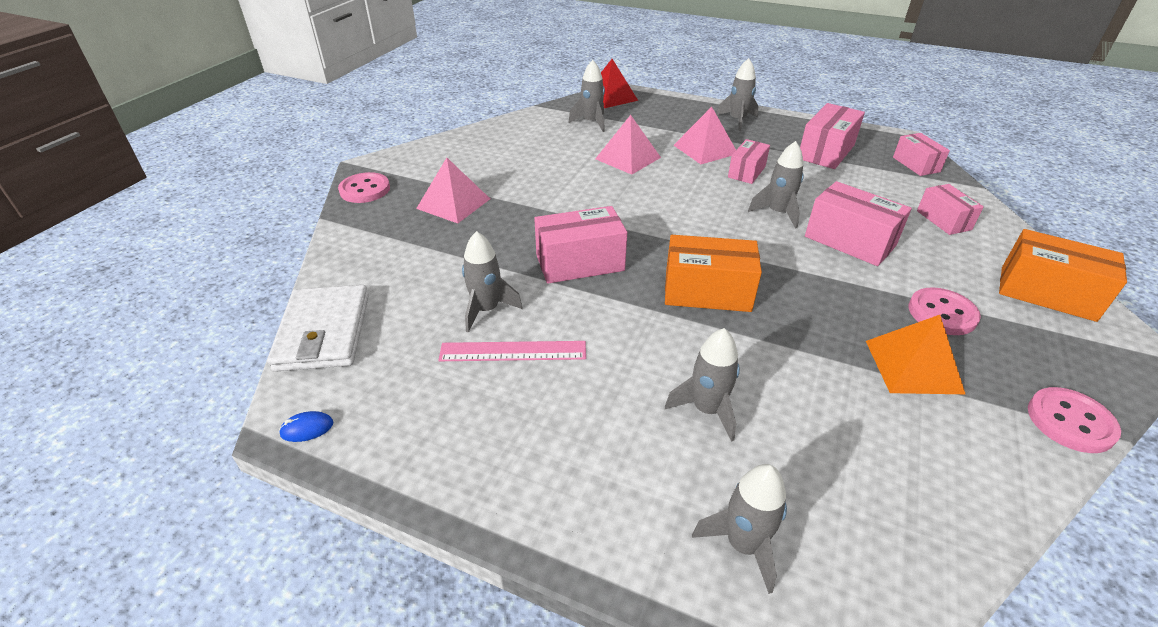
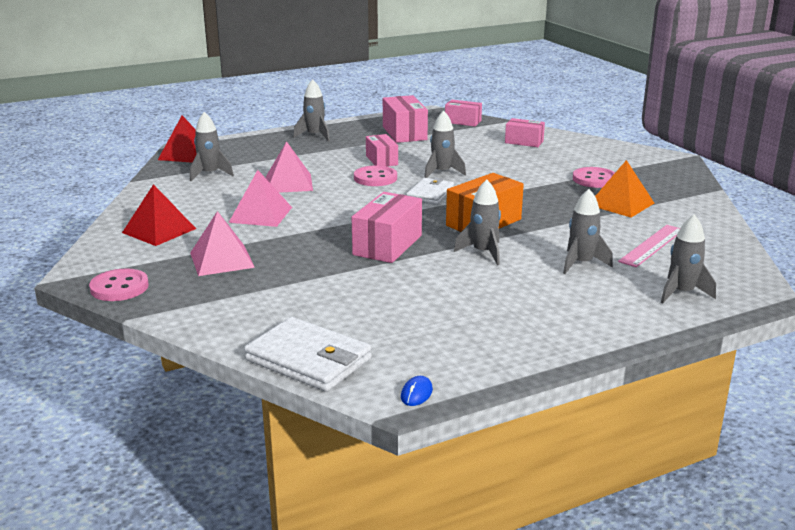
camera: 50 degrees left, 15 degrees down
(470, 155) = (159, 230): none -> red pyramid
(487, 310) = (386, 292): grey rocket -> grey rocket (483, 252)
(513, 351) = (445, 298): pink ruler -> pink ruler (651, 245)
(705, 149) = (329, 159): pink pyramid -> pink pyramid (261, 214)
(720, 231) = (430, 194): none -> white wallet
(849, 241) = (502, 169): pink box -> none
(1047, 293) = (615, 153): orange box -> none
(1070, 422) = (698, 193): pink button -> pink button (375, 178)

